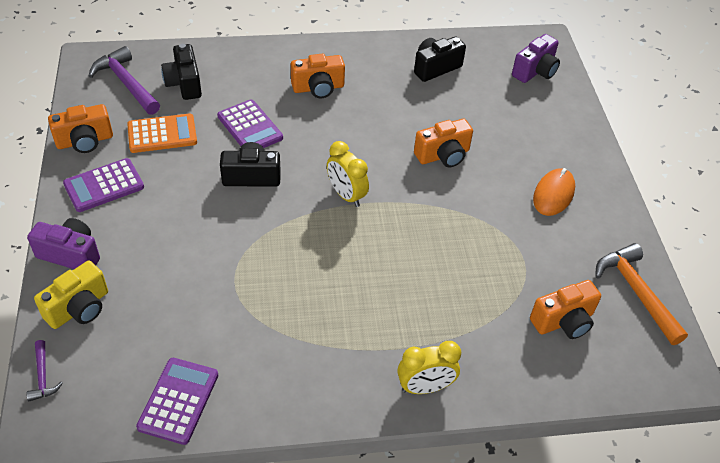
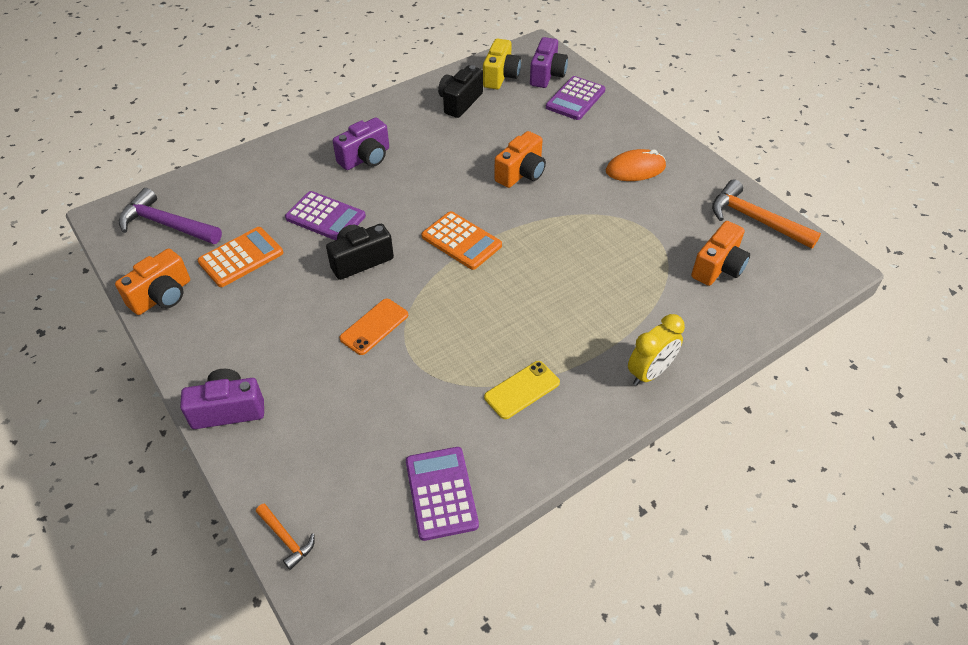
camera: 25 degrees left, 0 degrees up
(43, 376) = (286, 539): purple hammer -> orange hammer
(79, 308) = (276, 456): yellow camera -> yellow camera (501, 76)
(104, 186) = (215, 330): purple calculator -> purple calculator (575, 99)
(184, 83) = (229, 202): black camera -> none
(223, 238) = (374, 326): none -> orange phone
(303, 348) = (522, 390): none -> yellow phone
(318, 88) = (366, 158): orange camera -> purple camera
(346, 195) = (461, 241): yellow clock -> orange calculator
(553, 194) = (635, 169): orange mouse -> orange mouse turned 75 degrees clockwise

